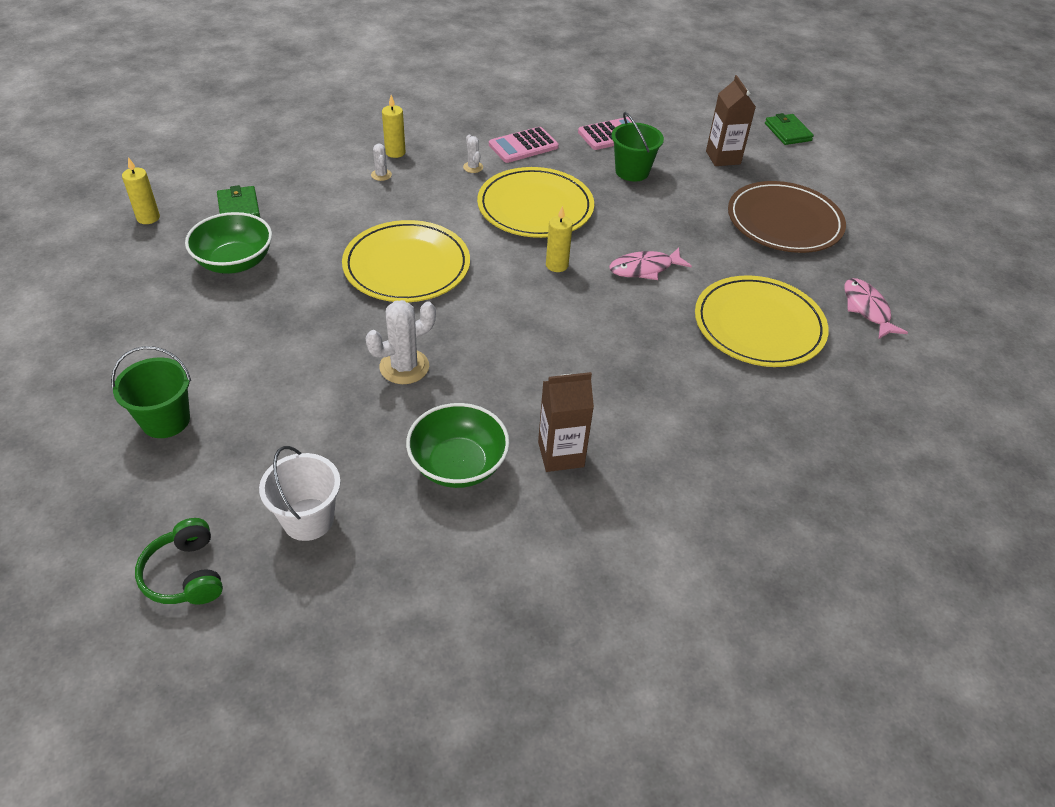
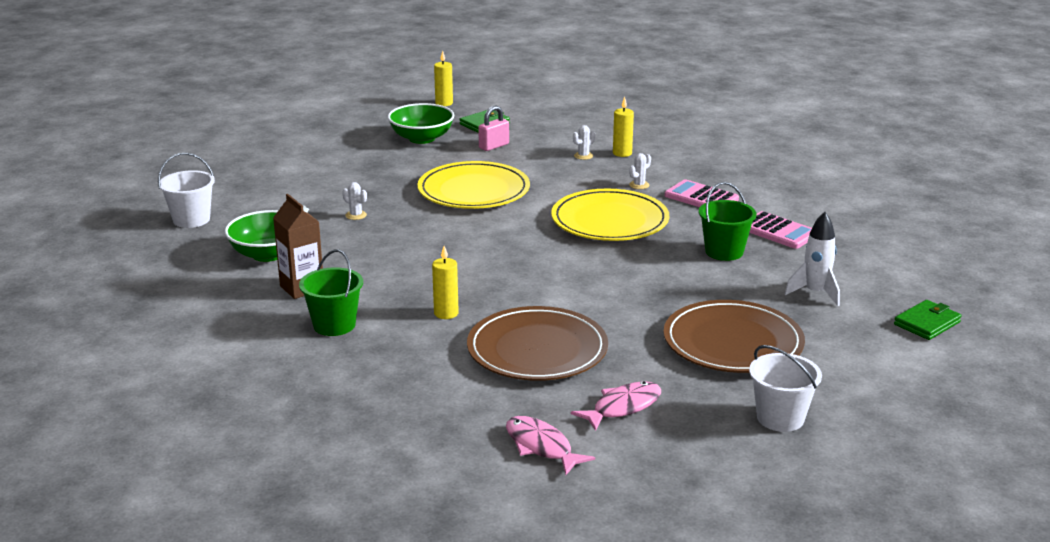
camera: 70 degrees right, 20 degrees down
(166, 420) = (252, 161): green bucket -> green bucket (334, 325)
(186, 574) = (132, 198): green headphones -> none
(305, 220) = (494, 146): none -> pink padlock
(404, 367) = (356, 215): white cactus -> white cactus, size x0.52
(557, 265) = (534, 245): yellow candle -> yellow candle (446, 313)
(644, 268) = (570, 282): pink fish -> pink fish (541, 446)
(723, 157) = (815, 293): brown carton -> white rocket
(759, 325) = (537, 349): yellow plate -> brown plate
(899, 240) = (780, 418): none -> white bucket

